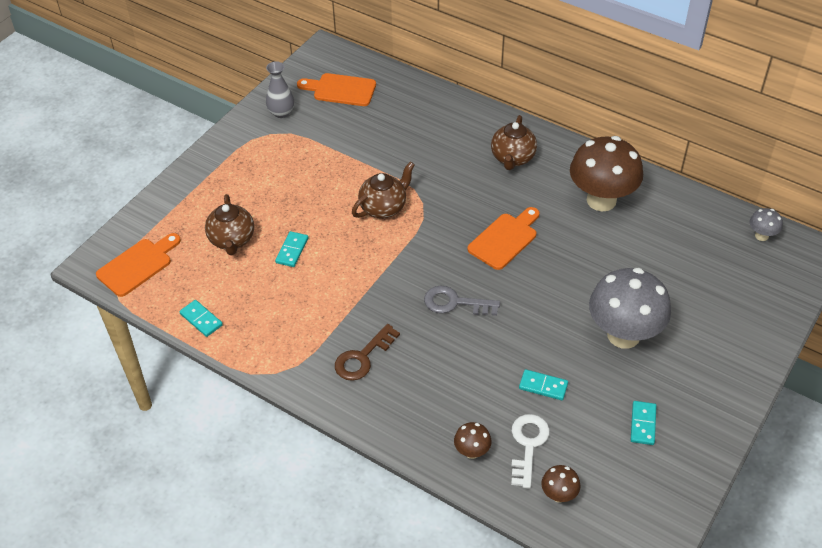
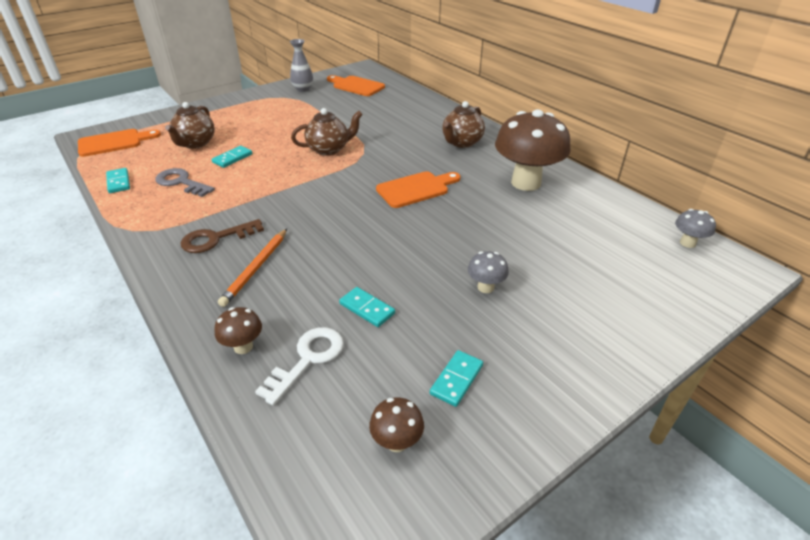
camera: 20 degrees right, 10 degrees down
(424, 377) = (256, 268): none -> orange pencil
(455, 303) = (334, 221): grey key -> grey key (181, 182)
(559, 495) = (302, 425): brown mushroom -> brown mushroom (397, 442)
(623, 335) = (485, 287): grey mushroom -> grey mushroom, size x0.44

